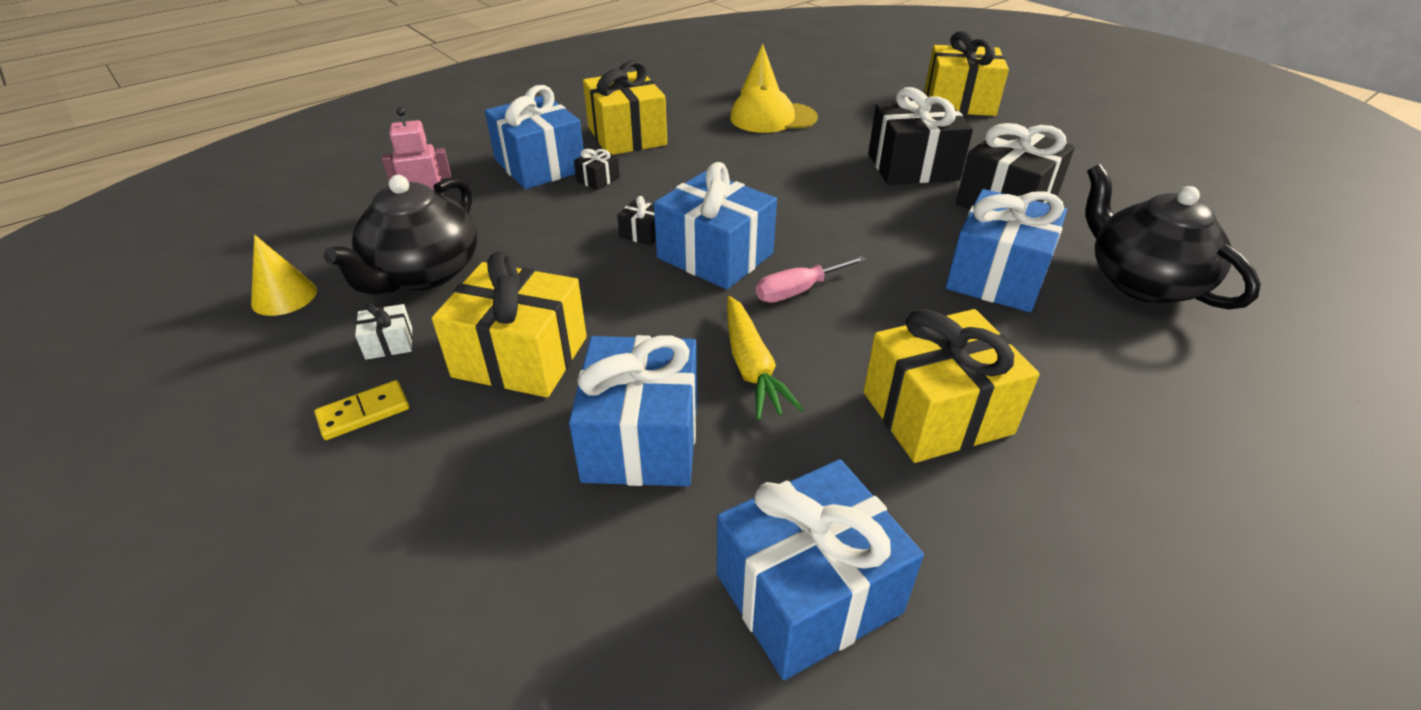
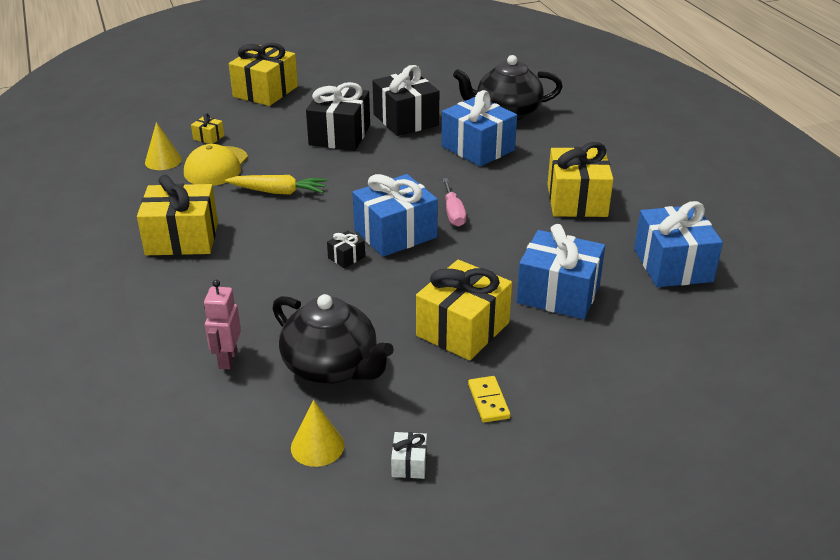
camera: 70 degrees left, 5 degrees down
(389, 343) = (416, 388): white gift -> white gift (409, 464)
(540, 165) = (196, 291): blue gift -> none
(598, 179) = (248, 264): black gift -> none
(751, 367) = (515, 245): yellow carrot -> yellow carrot (278, 192)
(826, 100) = (208, 137): none -> yellow gift

